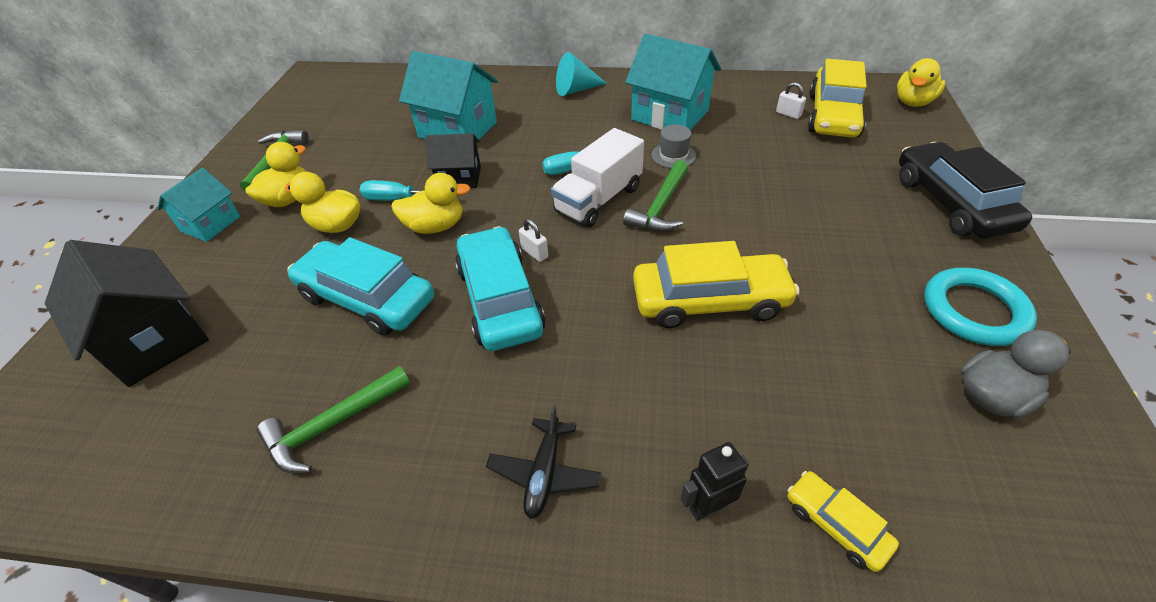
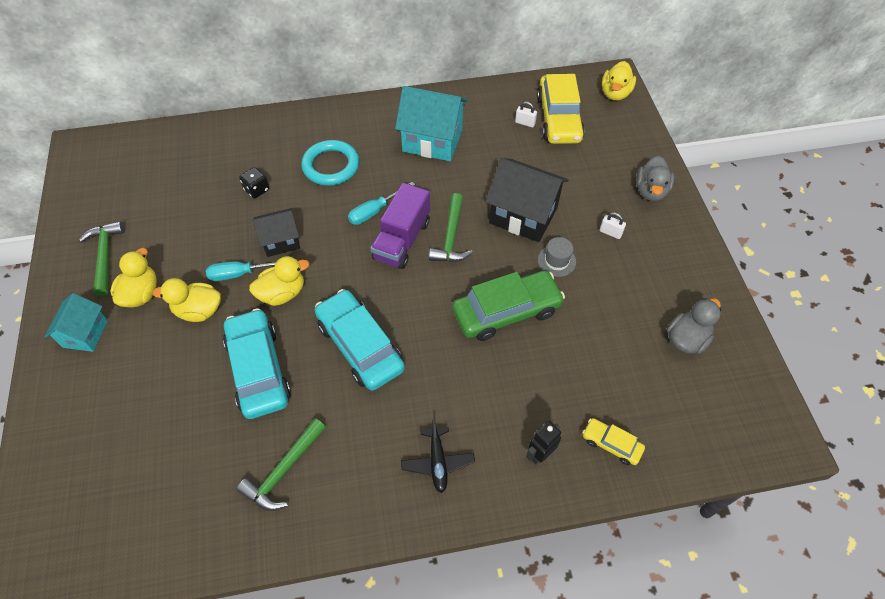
camera: 20 degrees left, 10 degrees up
(155, 340) = (107, 446): black house -> black house (523, 215)
(367, 298) = (258, 369): turquoise car -> turquoise car turned 60 degrees clockwise
(457, 130) = (257, 190): turquoise house -> black dice
(534, 253) = (370, 300): white padlock -> white padlock (610, 232)
(576, 89) = (344, 124): turquoise cone -> none
(598, 199) = (402, 240): white truck -> purple truck
(673, 155) = (447, 184): grey hat -> grey hat (556, 261)
(709, 300) = (506, 311): yellow car -> green car
(951, 203) = (651, 191): black car -> grey duck
(974, 311) = (672, 279): turquoise ring -> turquoise ring (331, 166)

